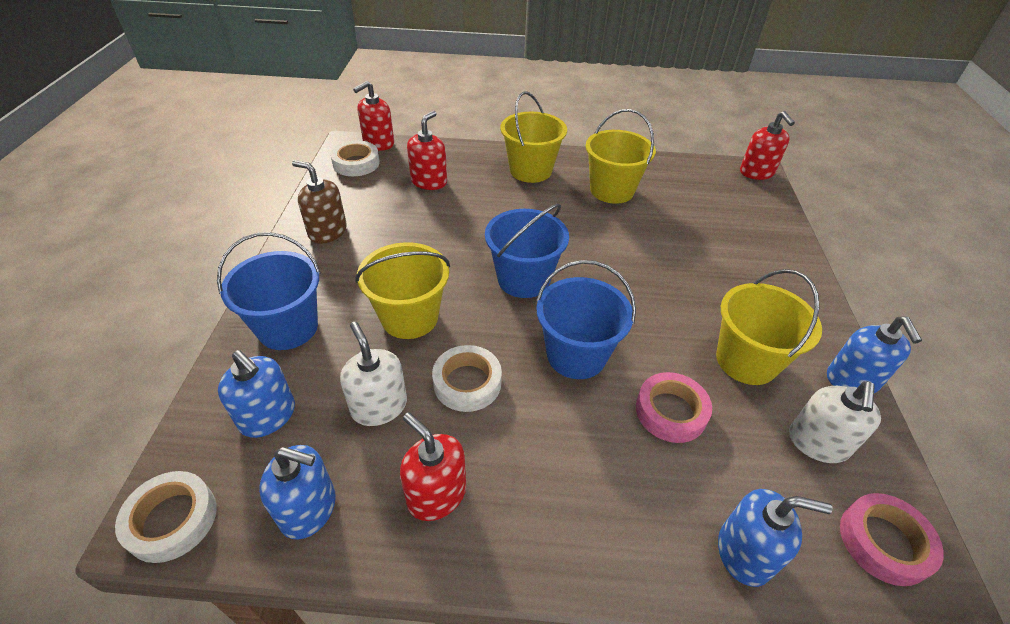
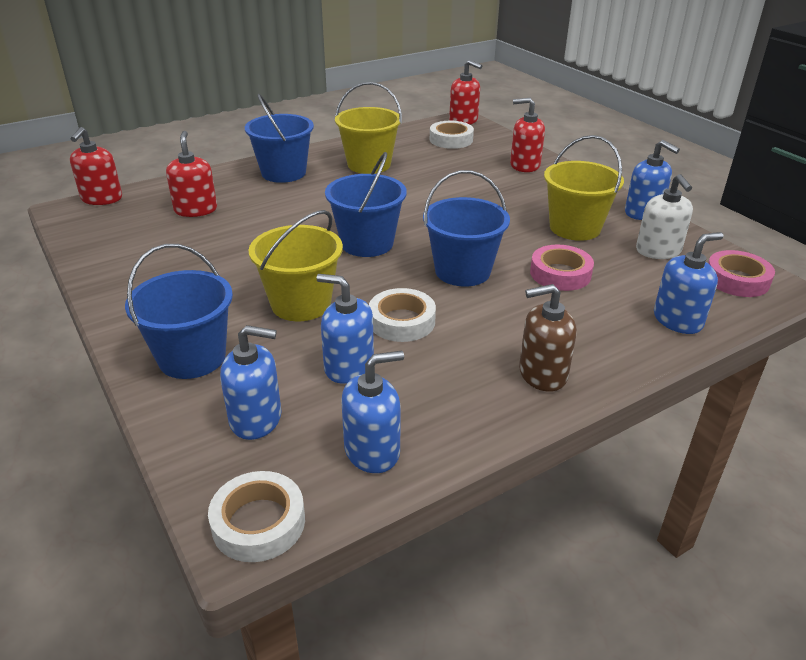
camera: 35 degrees left, 10 degrees down
(327, 231) = (137, 279): brown soap dispenser -> brown soap dispenser (542, 374)
(356, 163) = (97, 221): white tape -> white tape (451, 140)
(379, 406) = (348, 367): white soap dispenser -> blue soap dispenser
(436, 494) = (460, 391): red soap dispenser -> red soap dispenser (524, 165)
(530, 170) = (283, 173): yellow bucket -> blue bucket

